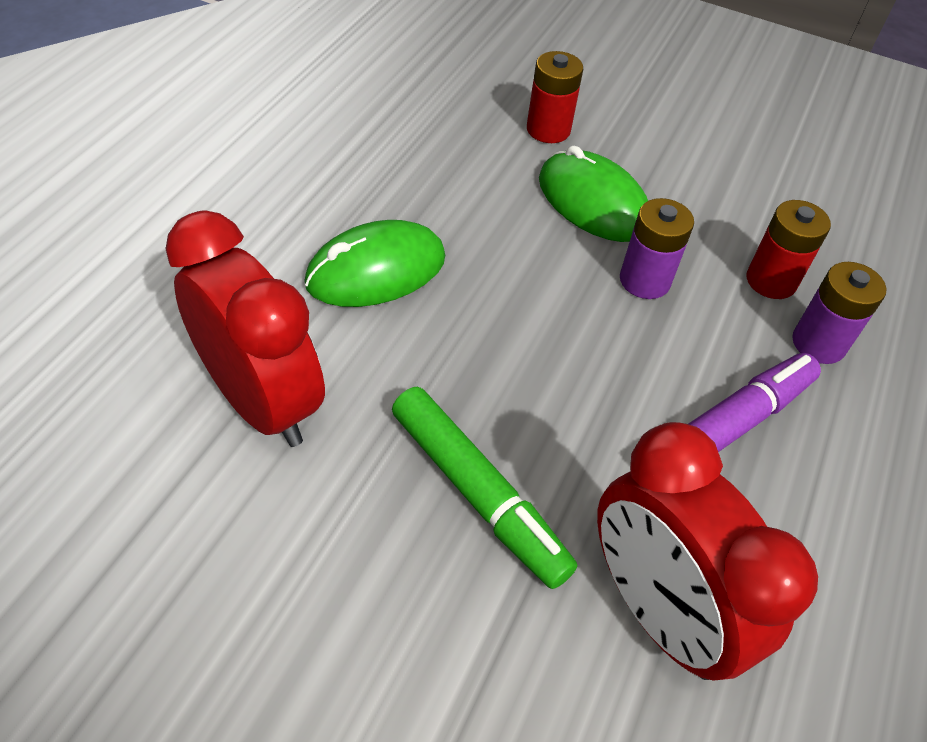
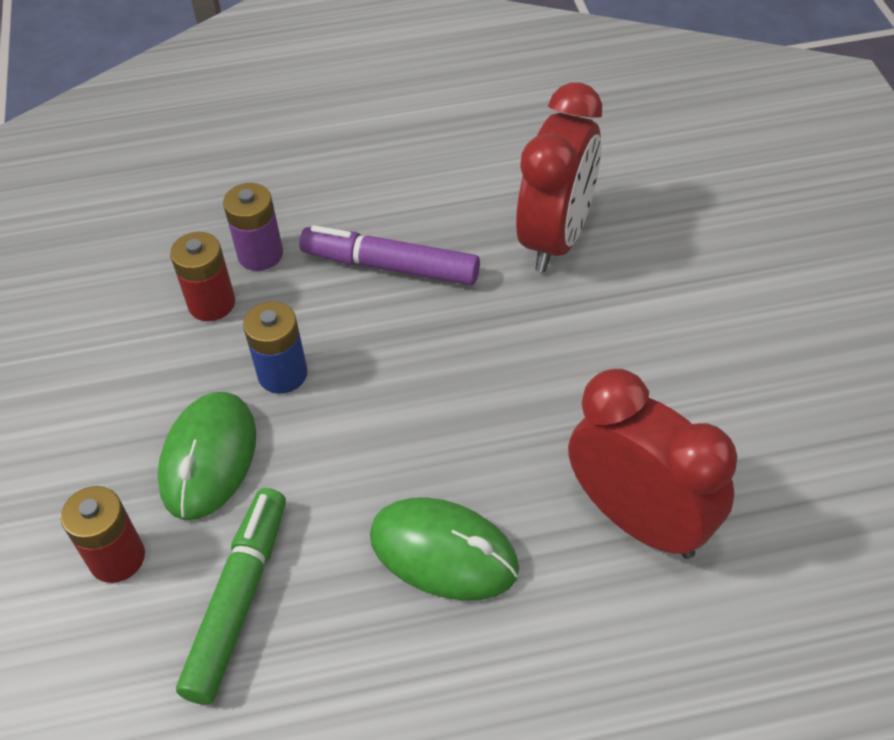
camera: 120 degrees left, 0 degrees up
(262, 401) = (640, 520): red clock -> red clock turned 120 degrees clockwise
(478, 493) = (572, 354): green marker -> green marker (238, 600)
(644, 280) = (282, 374): purple battery -> blue battery

